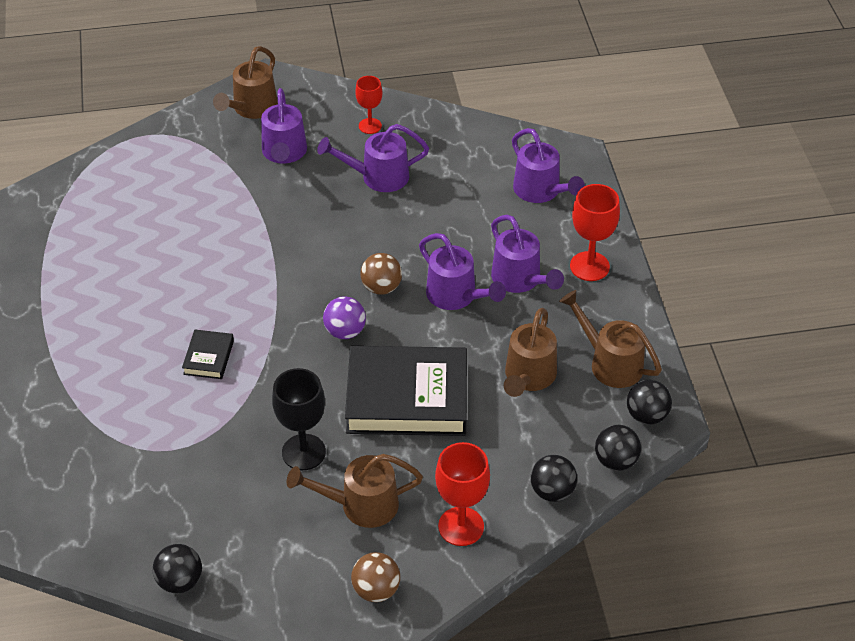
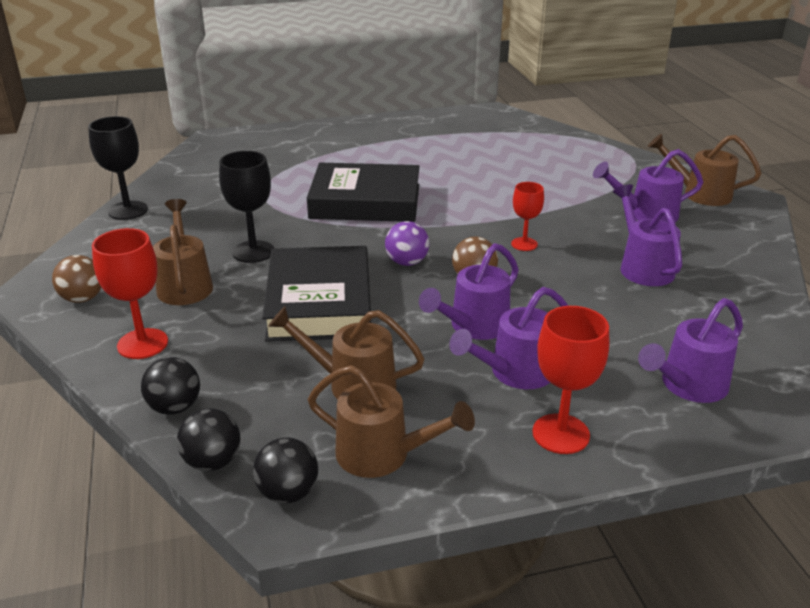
camera: 85 degrees right, 15 degrees down
(180, 581) = (128, 210): black ball -> black goblet
(208, 357) = (365, 201): black book -> black book, size x2.27
(370, 126) = (723, 257): red goblet -> red goblet (524, 244)
(609, 362) = (383, 455): brown watering can -> brown watering can turned 75 degrees clockwise

